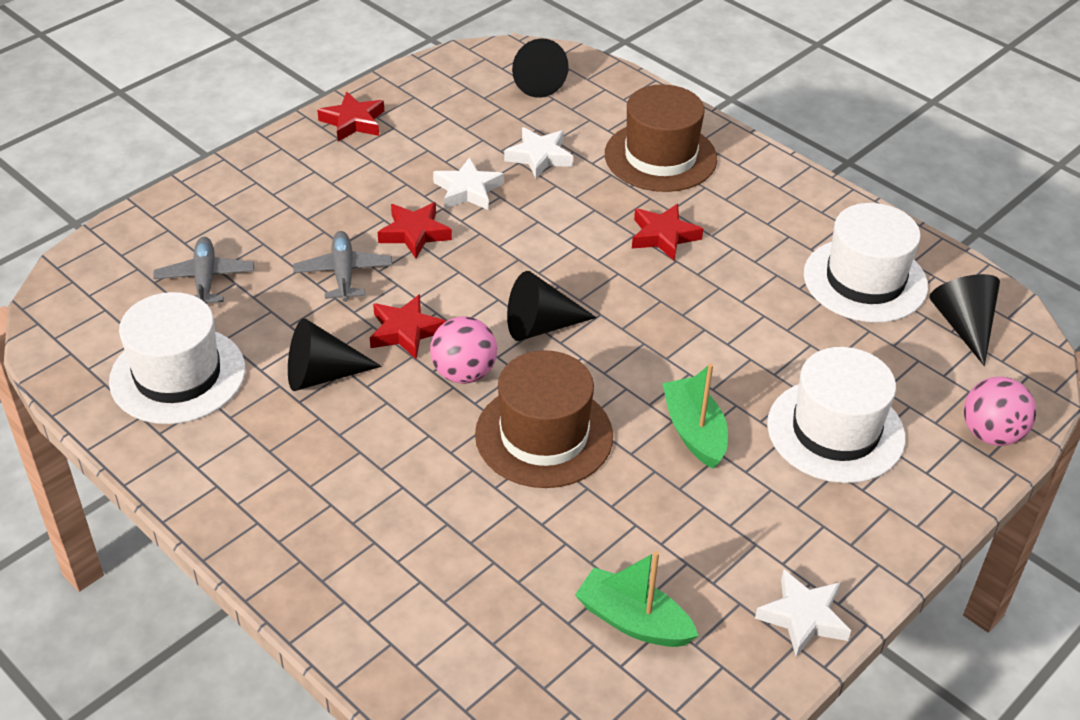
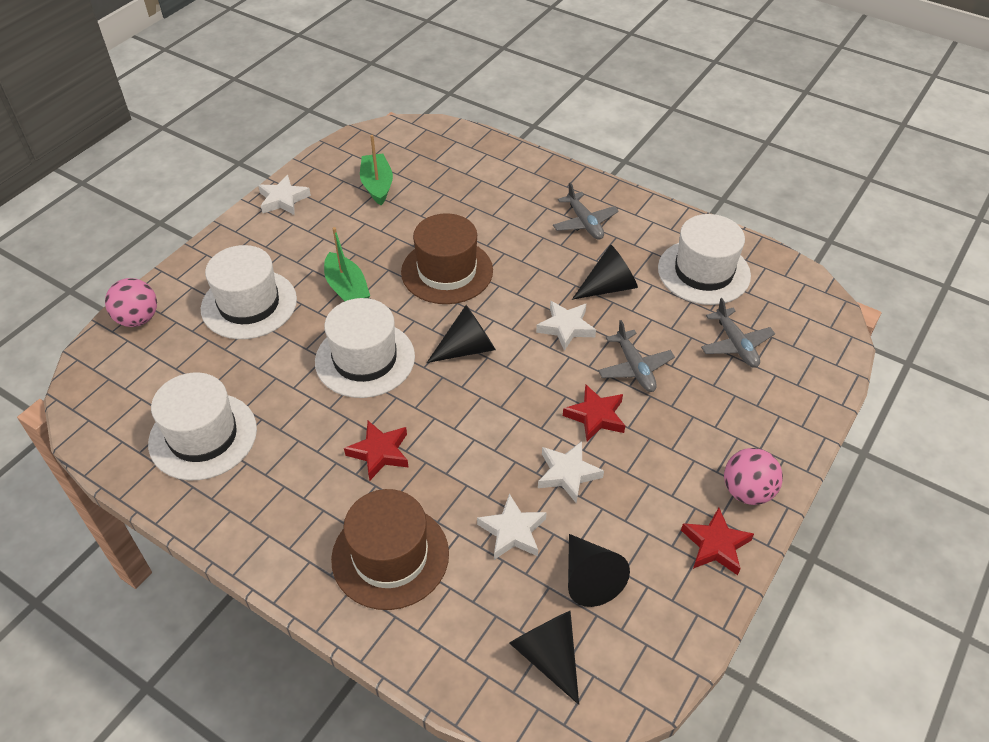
camera: 170 degrees right, 5 degrees up
(305, 482) = (584, 223): none -> grey plane
(405, 331) = (566, 327): red star -> white star
(464, 373) = (512, 303): pink ball -> pink ball (747, 491)
(633, 621) = (377, 185): green boat -> green boat turned 120 degrees counterclockwise
(674, 333) = (365, 359): none -> white hat
(963, 325) = (129, 405): black cone -> black cone (589, 578)

